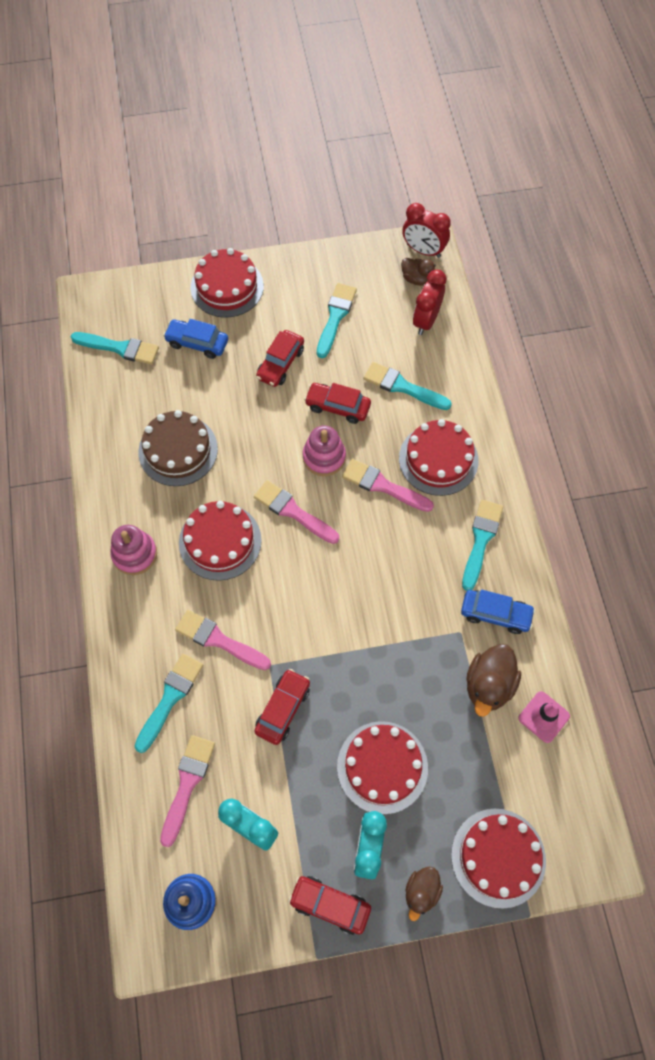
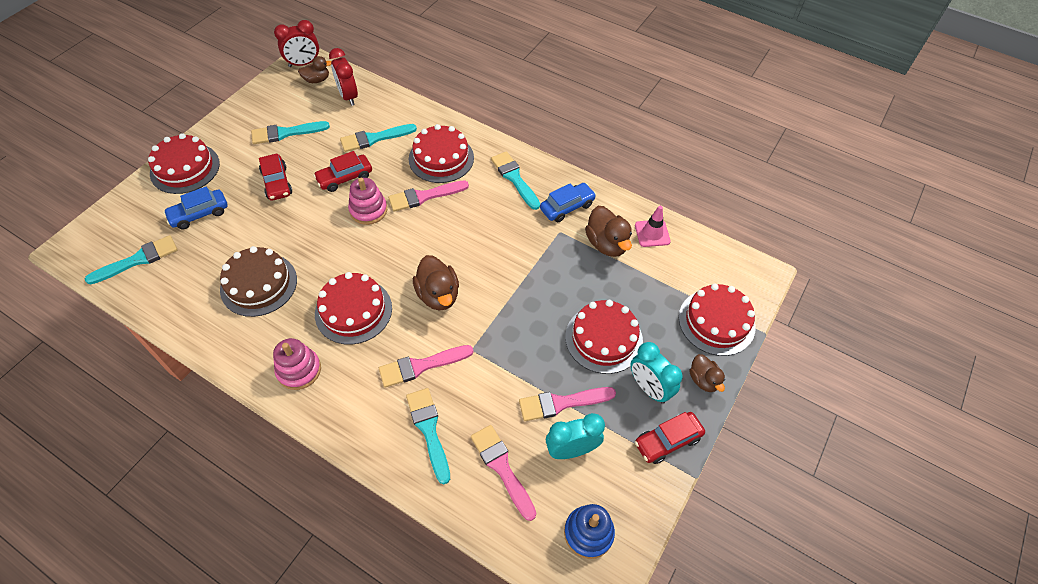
camera: 50 degrees left, 10 degrees down
(283, 709) = (509, 365): red car -> none
(293, 511) = (383, 254): pink brush -> pink brush (561, 403)
(295, 591) = (438, 295): none -> brown duck
(335, 317) = (286, 133): turquoise brush -> turquoise brush turned 75 degrees counterclockwise

